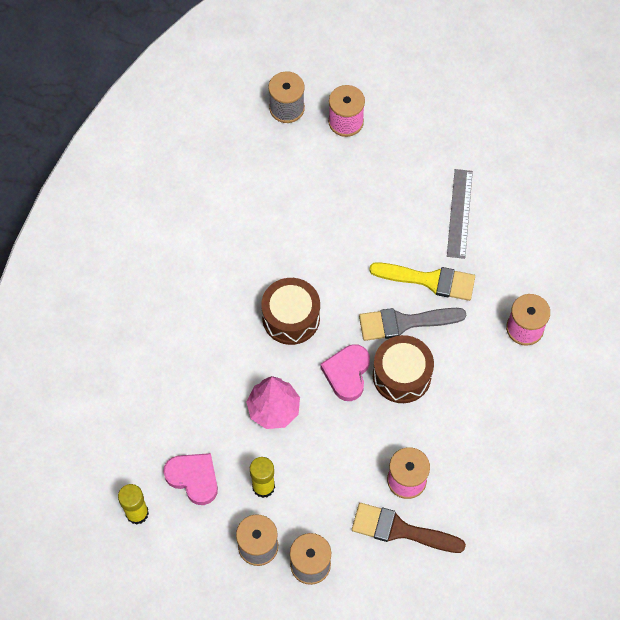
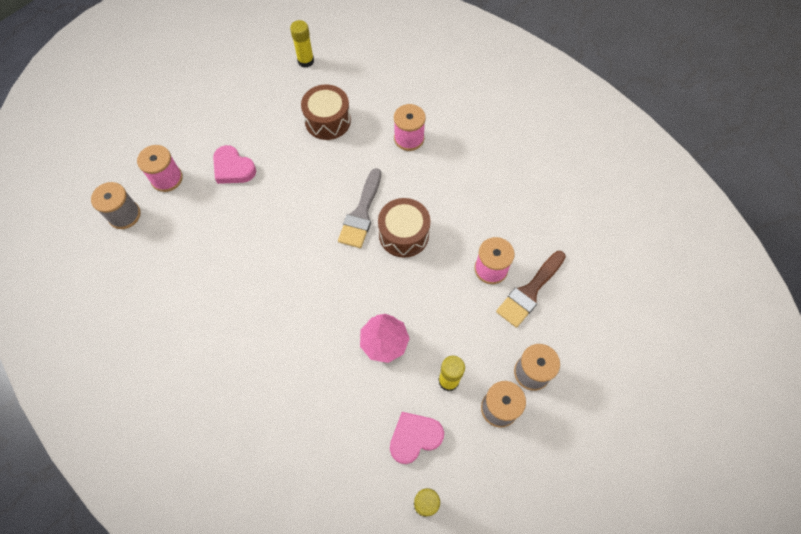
camera: 65 degrees left, 0 degrees up
(291, 318) = (311, 293): brown drum -> brown drum (327, 121)
(347, 373) = (382, 272): pink heart -> pink heart (233, 168)
(429, 280) = (336, 181): yellow brush -> none
(460, 213) = (294, 138): grey ruler -> none
(567, 174) = (306, 61): none -> yellow glue stick

